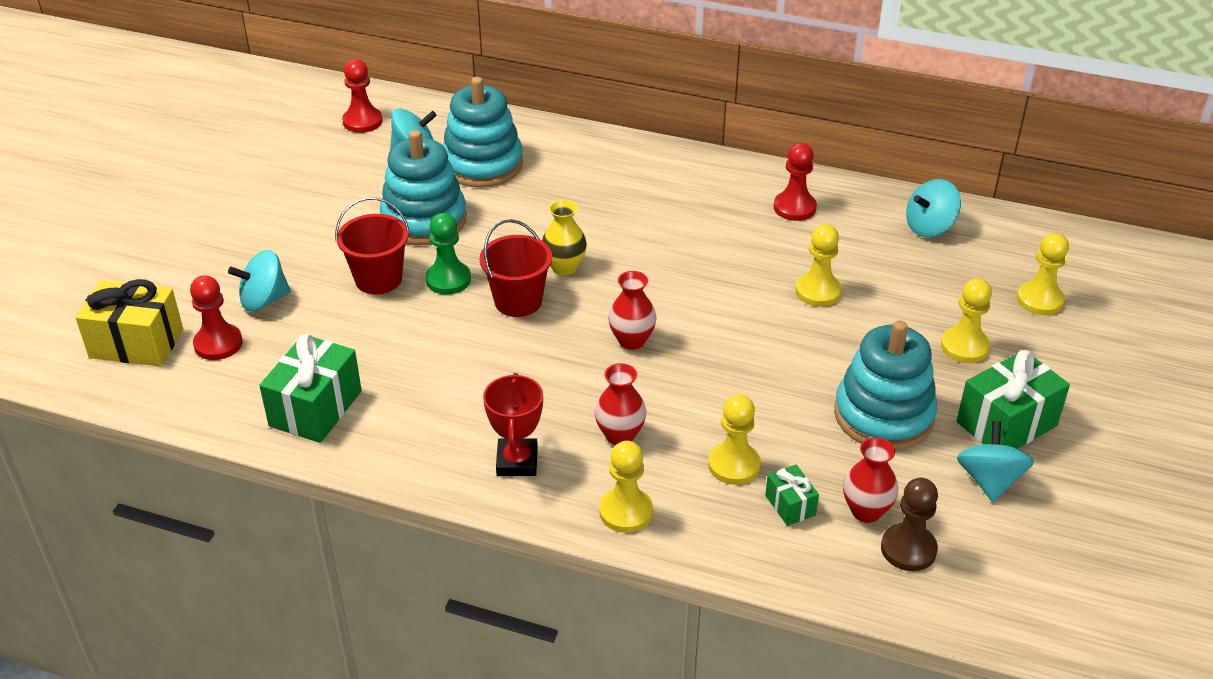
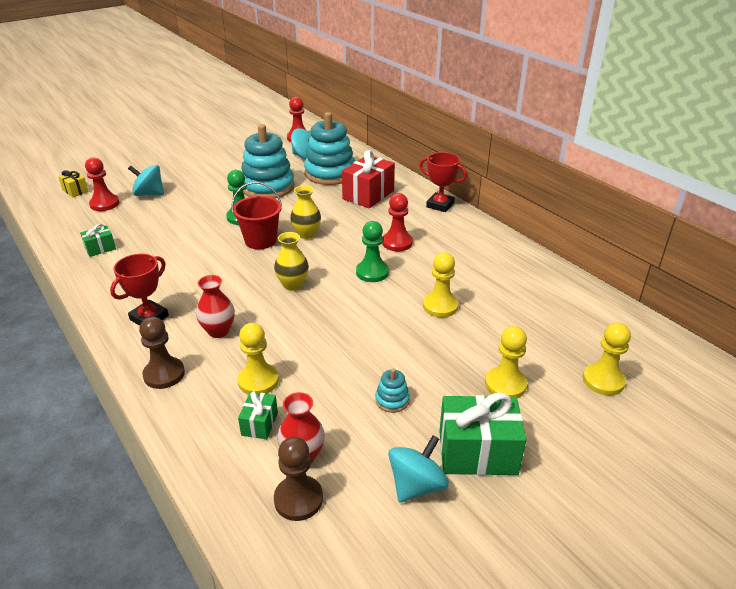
camera: 35 degrees right, 5 degrees down
(136, 343) = (75, 191): yellow gift -> yellow gift, size x0.52
(315, 408) = (100, 248): green gift -> green gift, size x0.52
(378, 279) = (210, 204): red bucket -> none
(572, 178) = (368, 195): none -> red gift
(626, 512) = (164, 374): yellow pawn -> brown pawn
(632, 340) = (293, 285): red vase -> yellow vase
(676, 158) = (440, 205): none -> red trophy
(702, 284) = (372, 272): none -> green pawn
(794, 208) = (483, 255): red pawn -> red pawn (397, 243)
(883, 415) = (392, 400): turquoise stacking toy -> turquoise stacking toy, size x0.41
(929, 227) = (566, 300): turquoise spinning top -> none

